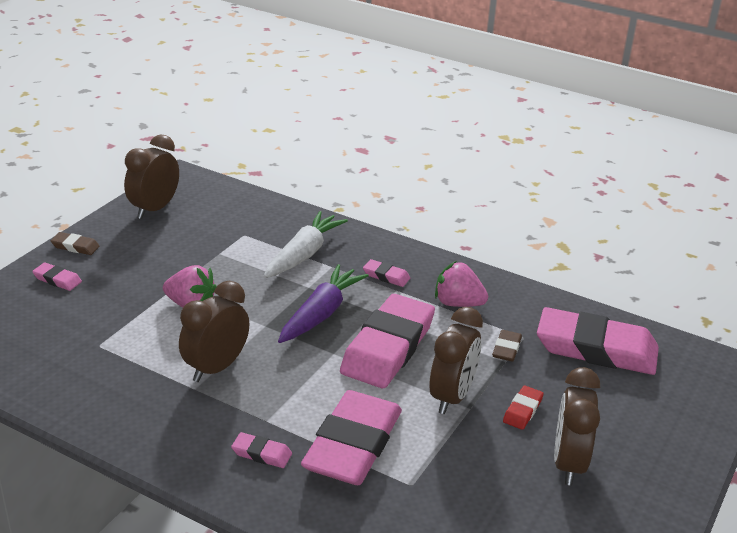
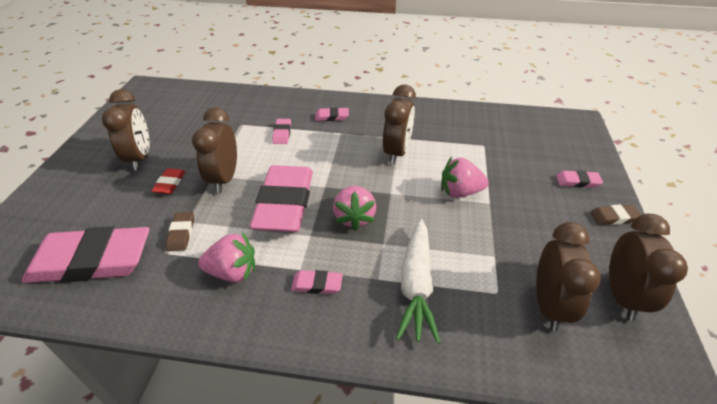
camera: 160 degrees right, 10 degrees up
(214, 219) = (549, 305): none -> brown clock
(321, 314) = (354, 217): purple carrot -> pink strawberry
(353, 445) = (282, 133): pink eraser -> pink eraser, size x0.41

